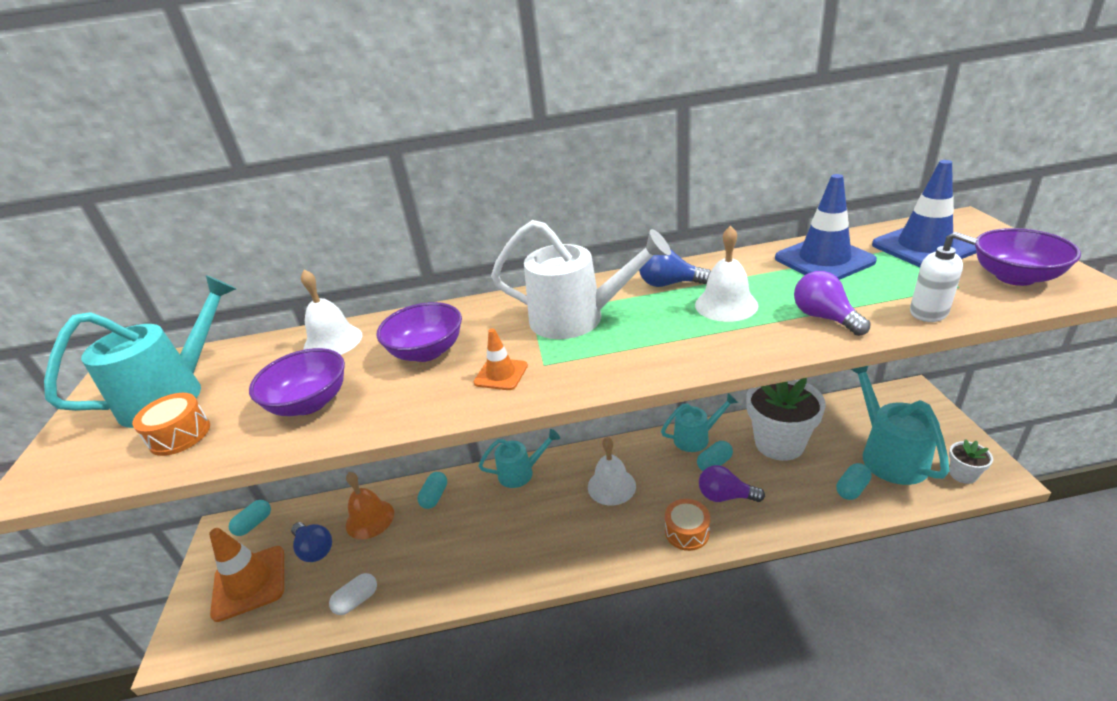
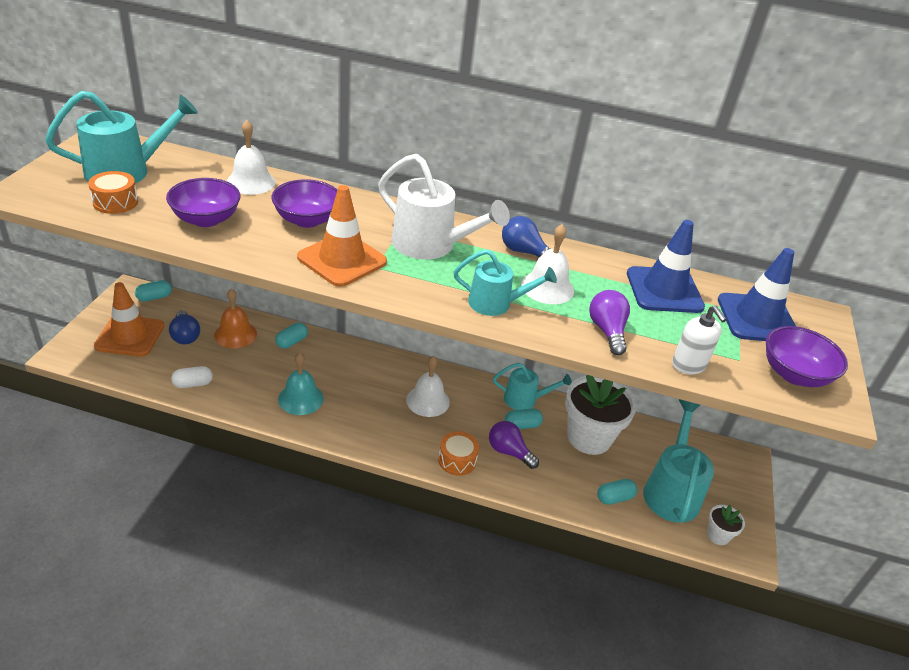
camera: 15 degrees right, 5 degrees up
(486, 553) = (300, 398): none -> turquoise bell
(501, 374) = (342, 260): orange traffic cone -> orange traffic cone, size x1.91
(521, 472) = (367, 357): turquoise watering can -> turquoise watering can (496, 304)

